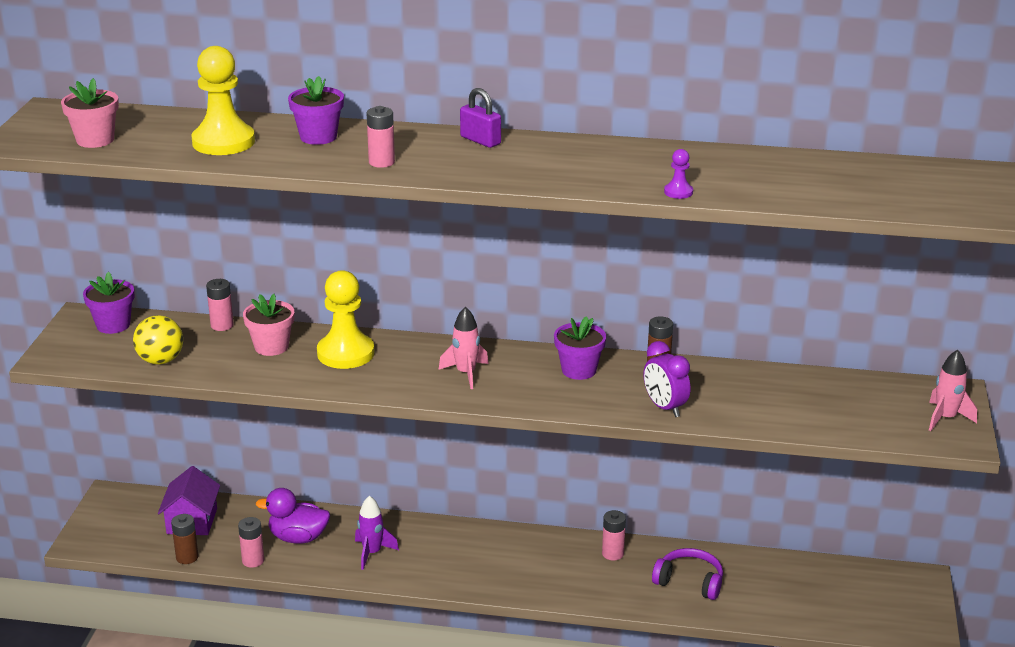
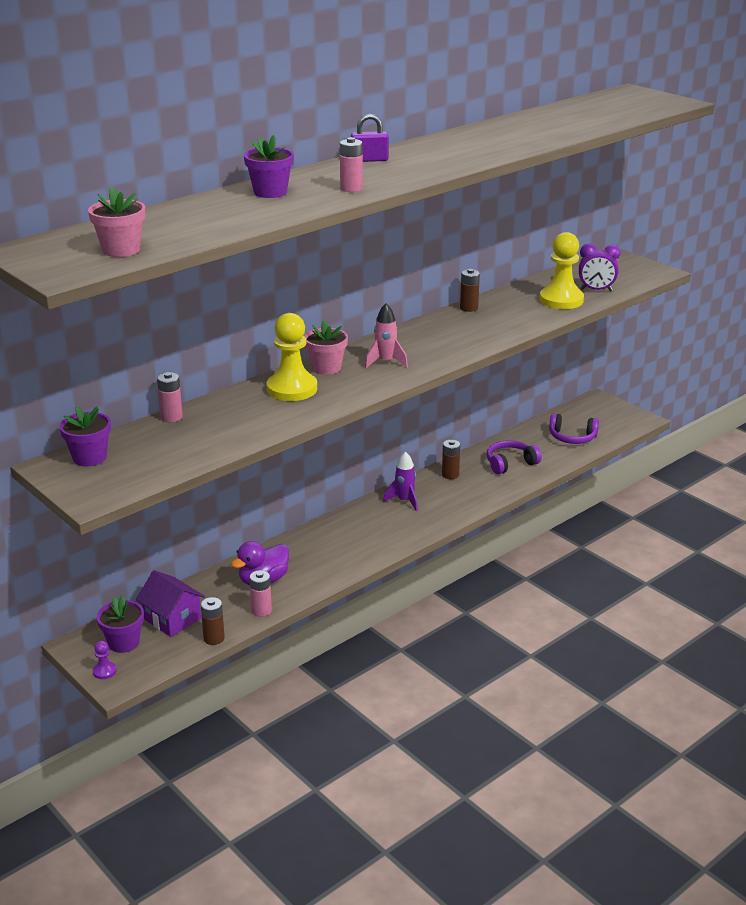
camera: 50 degrees left, 0 degrees up
(160, 360) = (181, 456): yellow ball -> none
(223, 142) = (218, 217): yellow pawn -> yellow pawn (561, 300)
(271, 347) = (236, 410): pink flower pot -> pink flower pot (326, 368)
(372, 553) = (325, 558): purple rocket -> purple rocket (404, 501)
(579, 370) = (438, 330): purple flower pot -> purple flower pot (123, 642)
(612, 553) = (450, 475): pink battery -> brown battery
(665, 407) = (518, 324): purple clock -> purple clock (596, 290)
(678, 192) = (538, 143): purple pawn -> purple pawn (104, 671)
(807, 599) = (572, 437): none -> purple headphones
(945, 418) = (634, 267): pink rocket -> none

